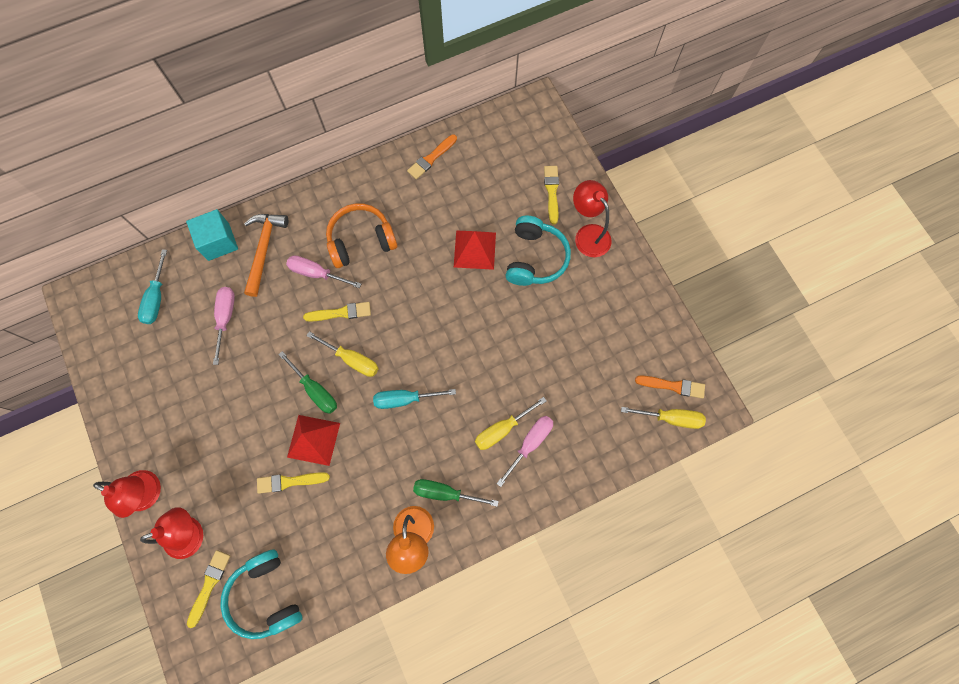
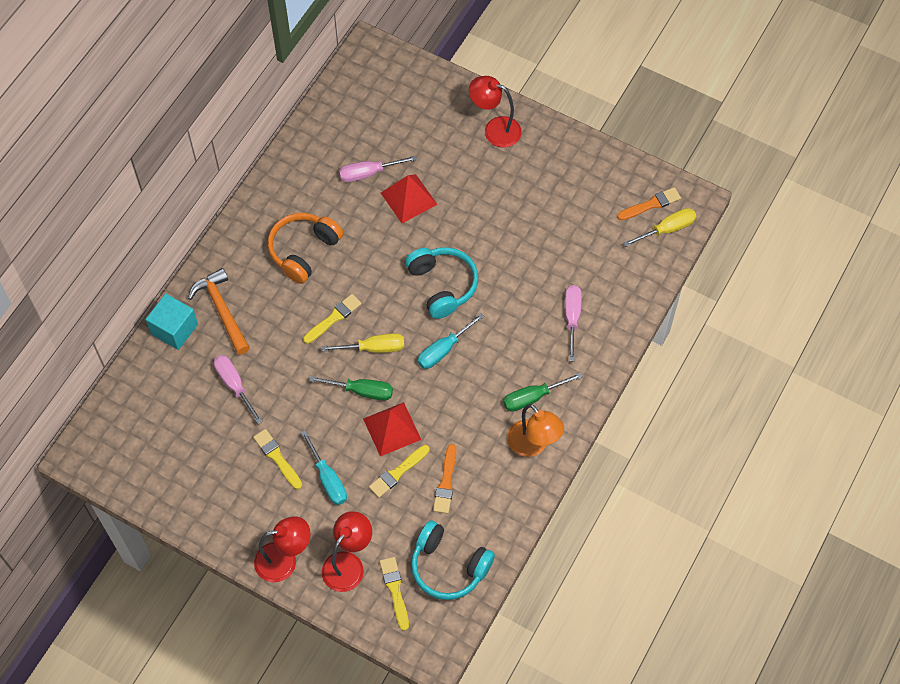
camera: 35 degrees left, 10 degrees down
(156, 298) = (156, 408): turquoise screwdriver -> turquoise screwdriver (328, 479)
(317, 273) = (286, 300): pink screwdriver -> pink screwdriver (368, 173)
(431, 158) = (311, 147): orange brush -> orange brush (446, 482)
(502, 429) = (541, 321): yellow screwdriver -> none
(535, 258) = (465, 174): turquoise headphones -> turquoise headphones (442, 285)
(551, 192) = (438, 113): yellow brush -> yellow brush (277, 457)

